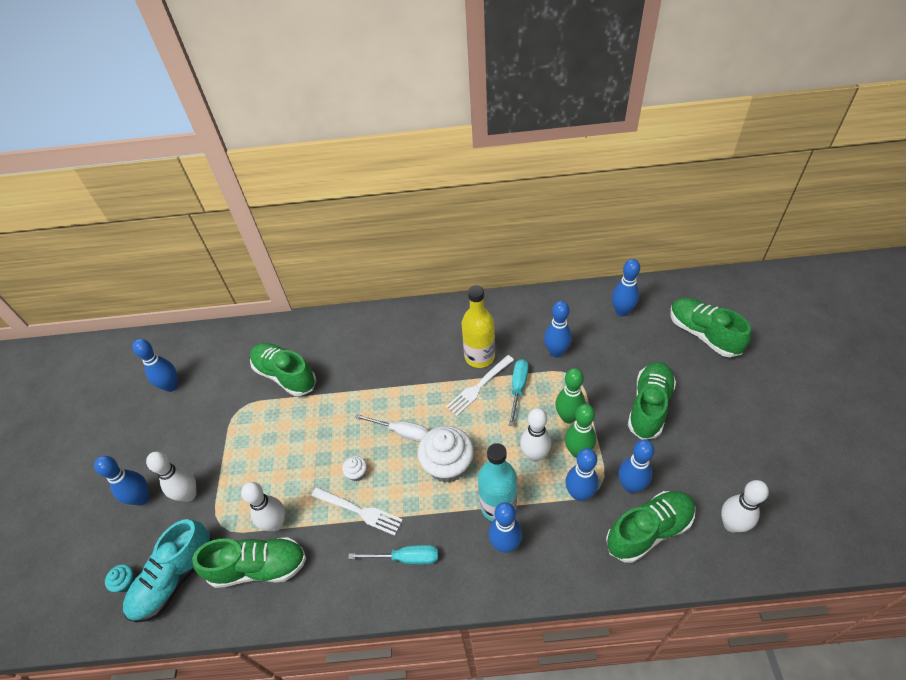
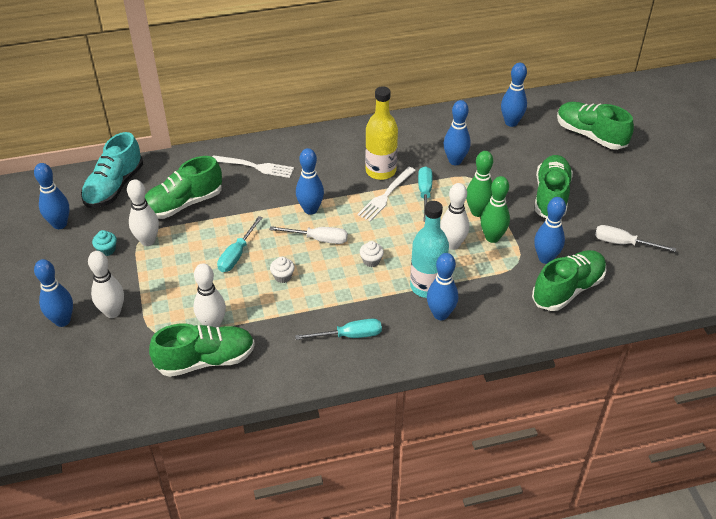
camera: 15 degrees left, 5 degrees down
(126, 582) = (71, 388): turquoise cupcake -> turquoise cupcake (107, 250)
(175, 578) = (122, 379): turquoise shoe -> turquoise shoe (114, 187)
(285, 375) = (183, 204): green shoe -> green shoe turned 60 degrees counterclockwise
(319, 441) = (237, 254): none -> turquoise screwdriver
(359, 511) = (294, 305): white fork -> white fork (255, 166)
(447, 465) = (371, 261): white cupcake -> white cupcake, size x0.45
(579, 494) = (500, 269): blue bowling pin -> blue bowling pin (310, 209)
(720, 477) = (623, 243): none -> white screwdriver
(731, 524) = (638, 277): white bowling pin -> white bowling pin (148, 241)

